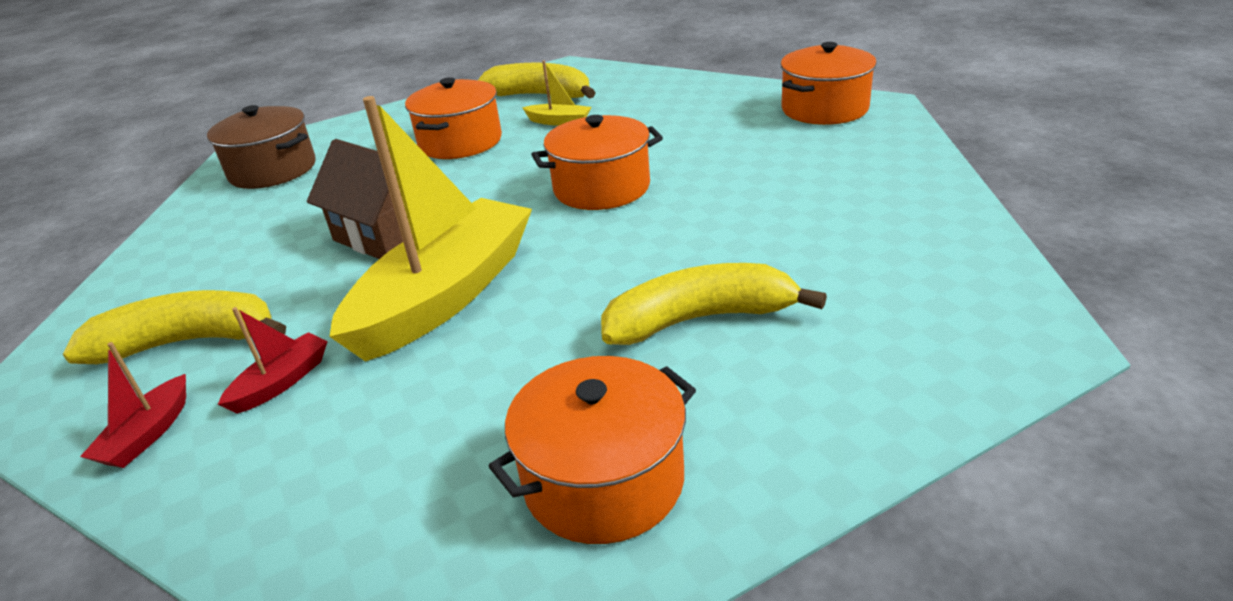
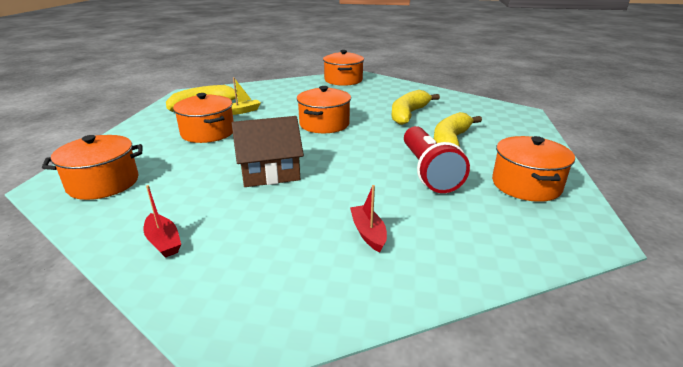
camera: 55 degrees left, 5 degrees down
(148, 434) = (361, 285): red boat -> red boat (163, 241)
(189, 342) = (277, 254): yellow banana -> yellow banana (408, 114)
(273, 170) = (103, 183): brown pot -> orange pot
(445, 296) = (355, 176): yellow boat -> none
(535, 349) = (428, 171): none -> red flashlight

